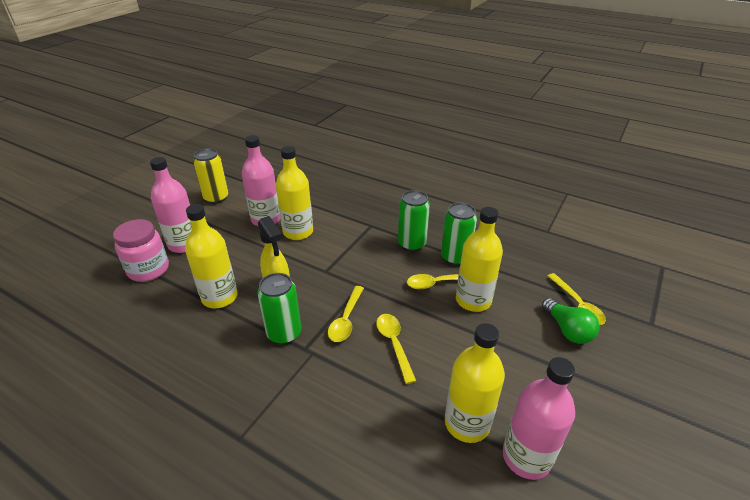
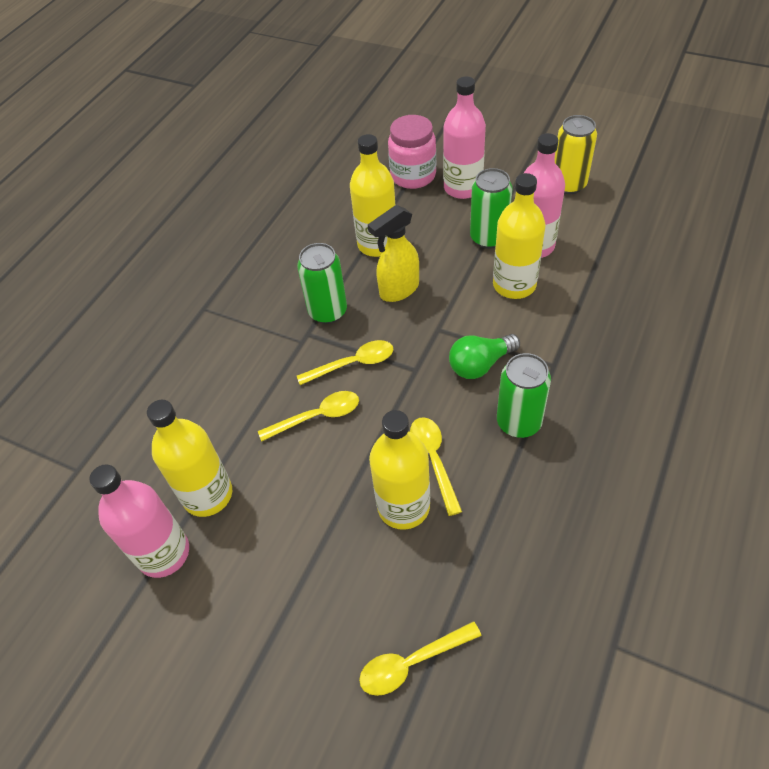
camera: 90 degrees right, 15 degrees up
(346, 320) = (353, 364): yellow spoon -> yellow spoon turned 150 degrees clockwise
(455, 257) = (498, 483): green can -> green can (488, 238)
(568, 330) = (354, 635): green light bulb -> green light bulb (480, 365)

